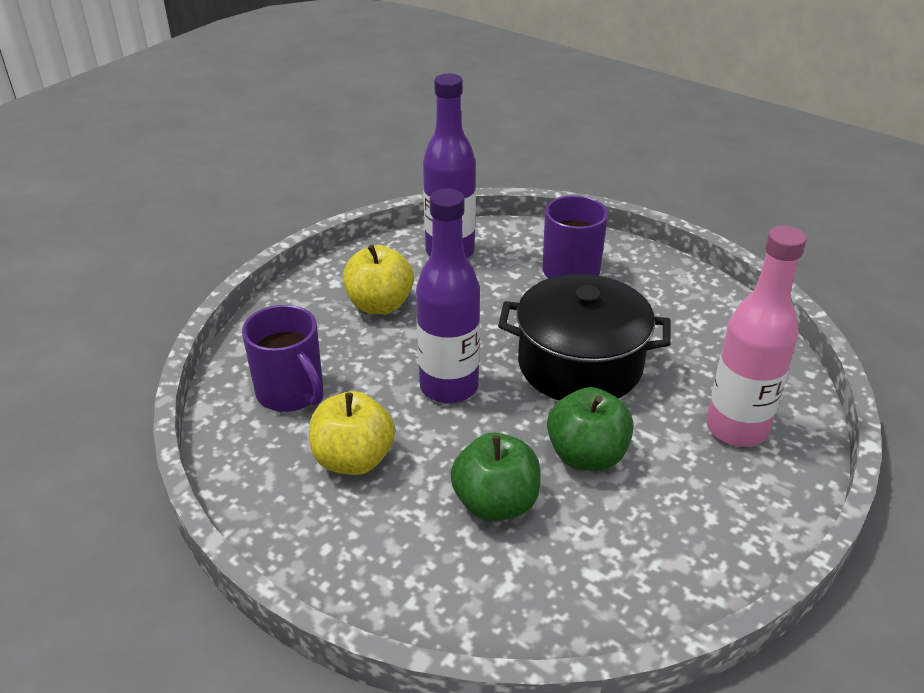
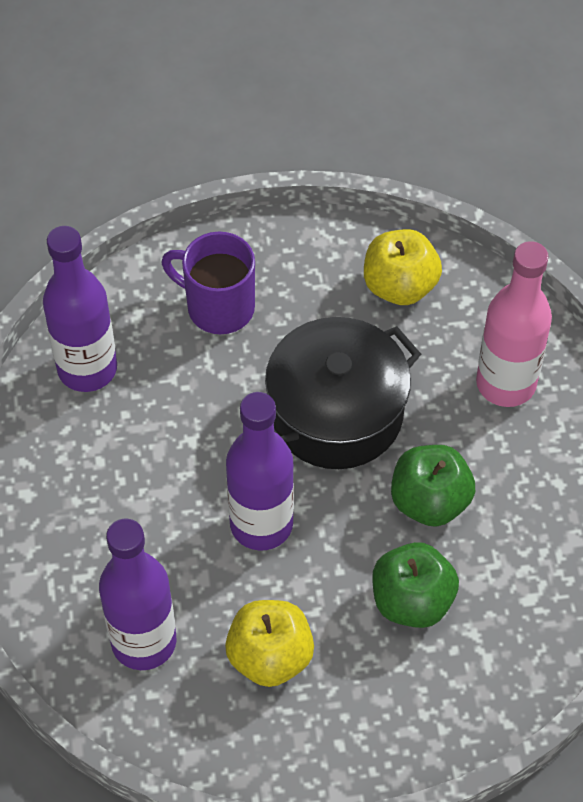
camera: 45 degrees left, 20 degrees up
(291, 393) = (144, 642): purple mug -> purple bottle
(379, 305) = (100, 486): yellow apple -> yellow apple (400, 286)

